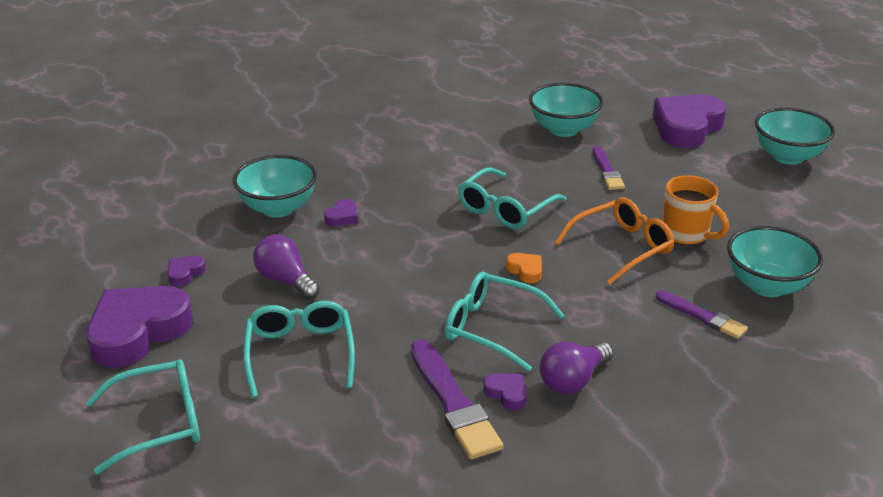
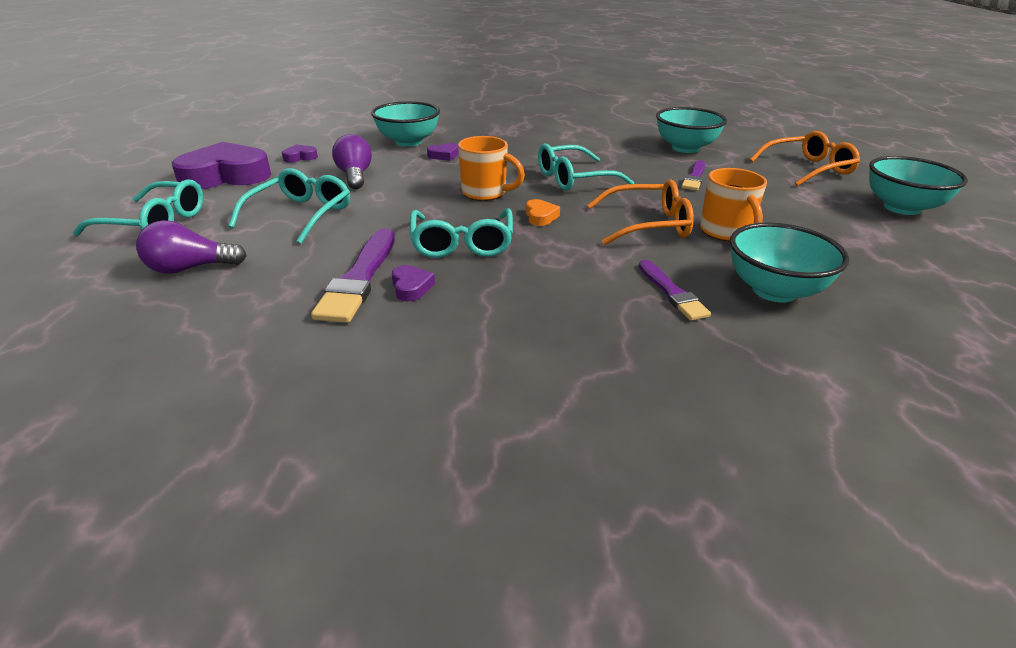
camera: 30 degrees right, 0 degrees up
(445, 258) = (485, 193): none -> orange mug
(493, 328) = (462, 243): turquoise glasses -> turquoise glasses turned 150 degrees counterclockwise
(573, 380) = (481, 297): purple light bulb -> purple light bulb (190, 268)
(687, 127) = (807, 169): purple heart -> orange glasses

